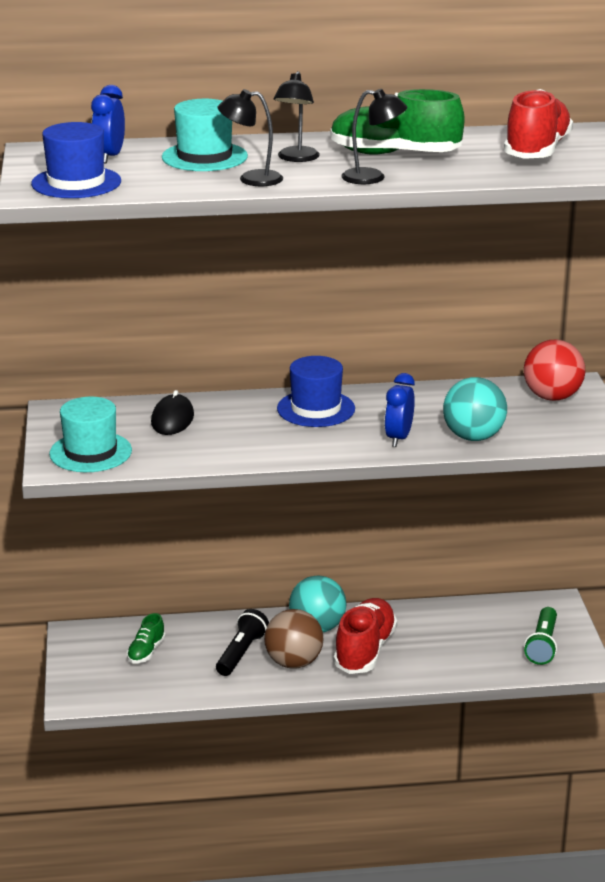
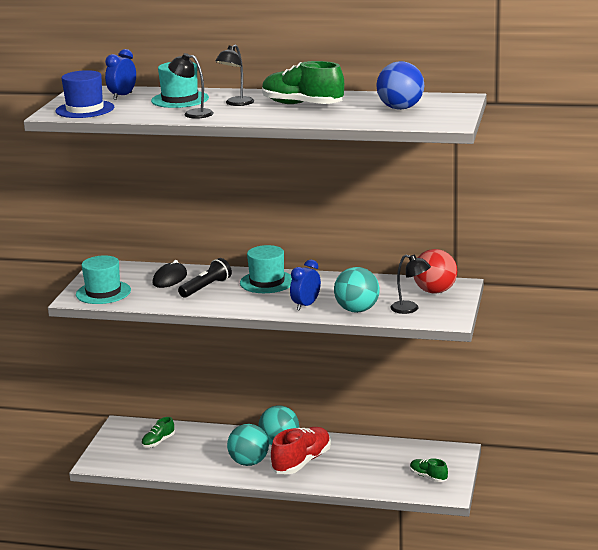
camera: 20 degrees right, 5 degrees down
(241, 653) = (219, 451): black flashlight -> black flashlight (206, 287)
(294, 662) = (249, 462): brown ball -> turquoise ball
(316, 409) = (267, 282): blue hat -> turquoise hat
(372, 178) = (270, 118): black lamp -> black lamp (410, 309)
(536, 151) = (400, 108): red shoe -> blue ball
(542, 645) = (428, 477): green flashlight -> green shoe

